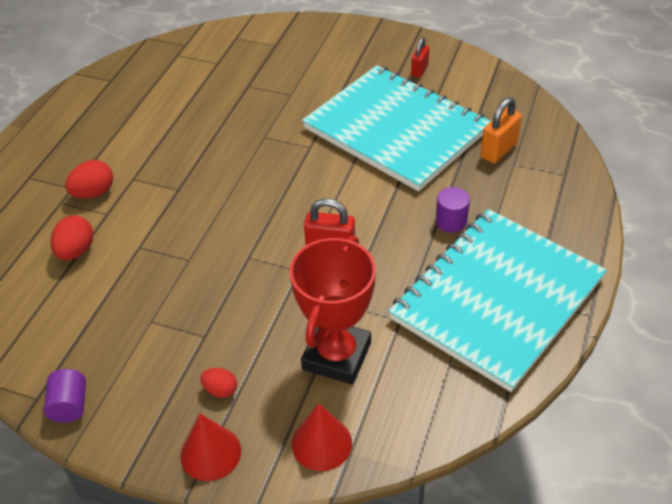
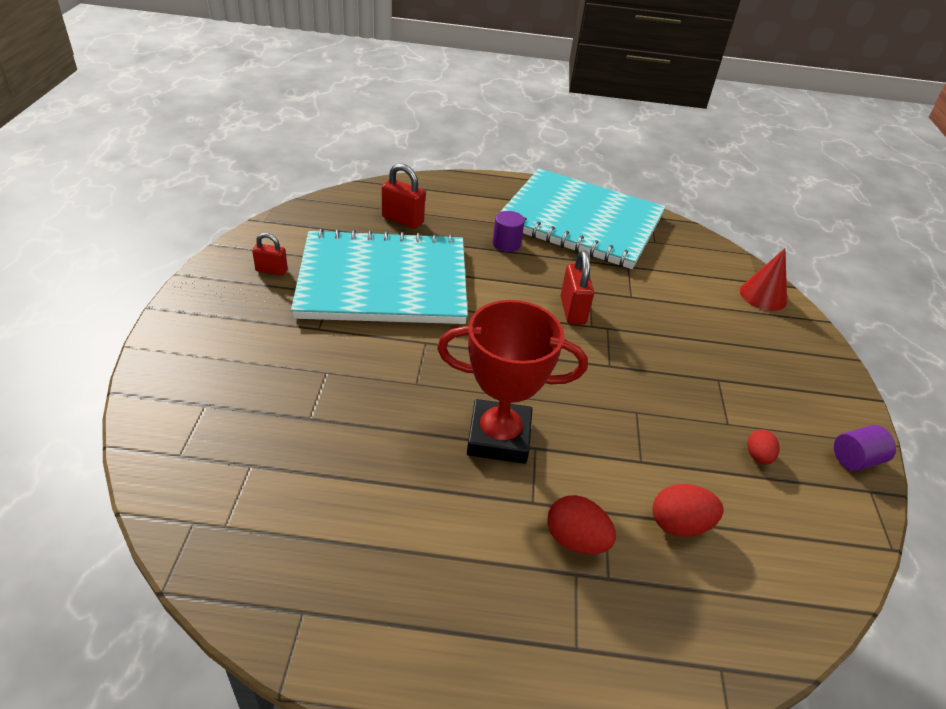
camera: 110 degrees left, 5 degrees down
(210, 453) = (818, 352): red cone -> none
(220, 390) = (762, 357): red egg -> red egg (758, 456)
(336, 356) = (684, 295): red trophy -> red trophy (499, 437)
(396, 129) = (383, 281): turquoise notebook -> turquoise notebook turned 60 degrees clockwise
(498, 150) = (402, 220): orange padlock -> red padlock

